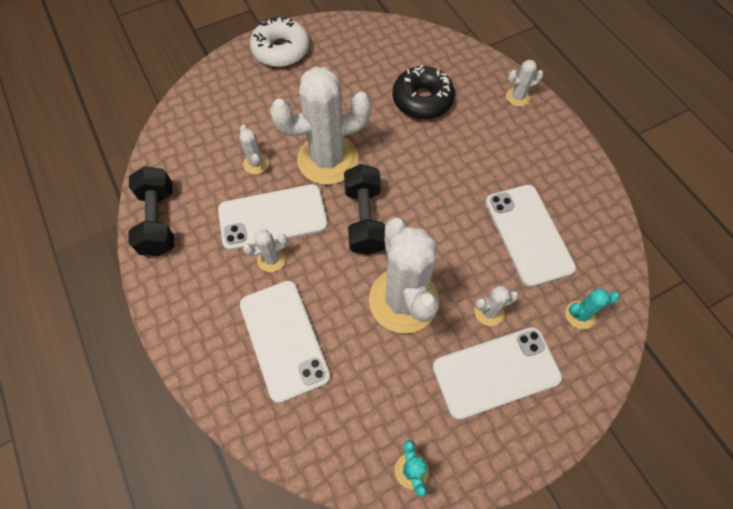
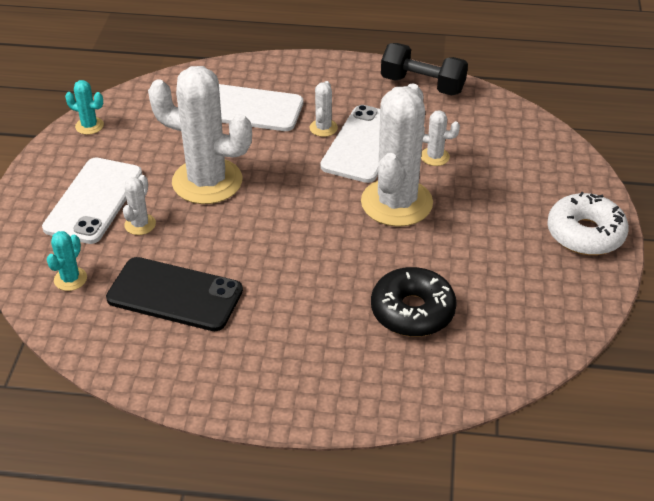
camera: 125 degrees right, 20 degrees down
(364, 219) = (306, 196): black dumbbell -> none
(517, 97) = (342, 401): white cactus -> none
(528, 234) = (175, 295): white phone -> black phone

